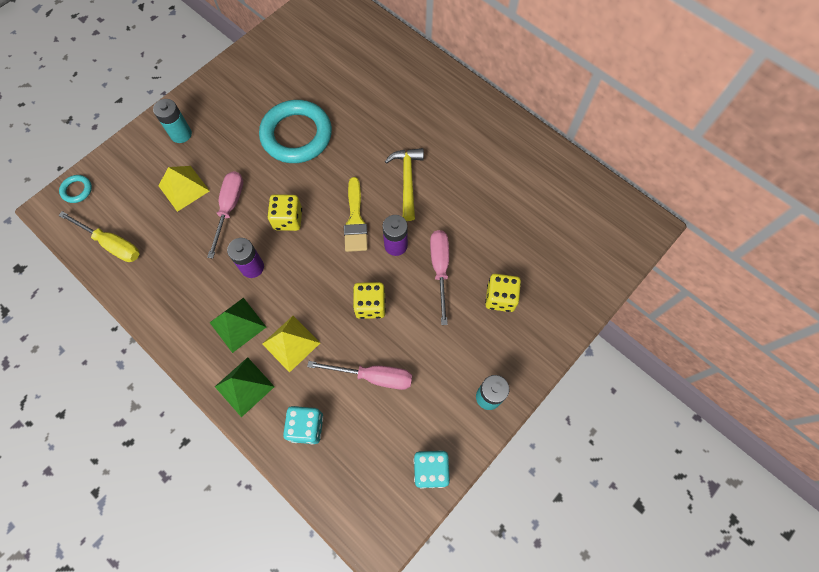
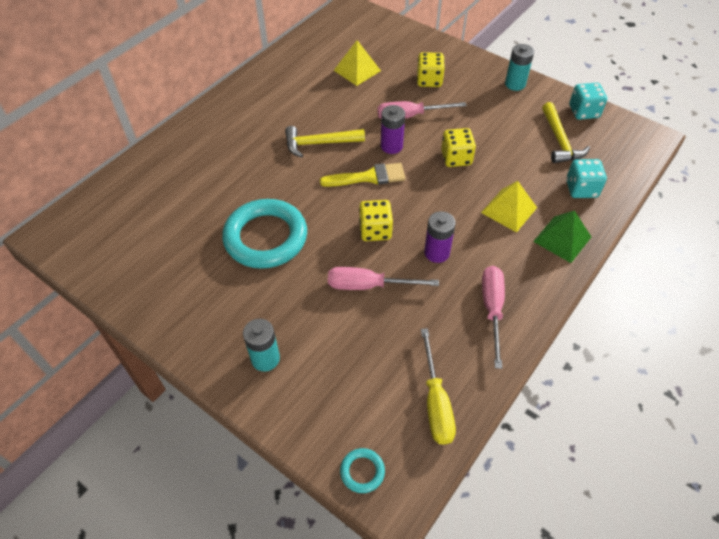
camera: 95 degrees left, 15 degrees down
(112, 244) = (435, 402): yellow screwdriver -> yellow screwdriver turned 150 degrees clockwise
(183, 188) = (346, 338): yellow pyramid -> yellow pyramid (357, 70)
(238, 324) = (502, 254): green pyramid -> none
(373, 376) = (521, 150): pink screwdriver -> pink screwdriver (492, 309)
(383, 424) = (560, 141): none -> yellow hammer

